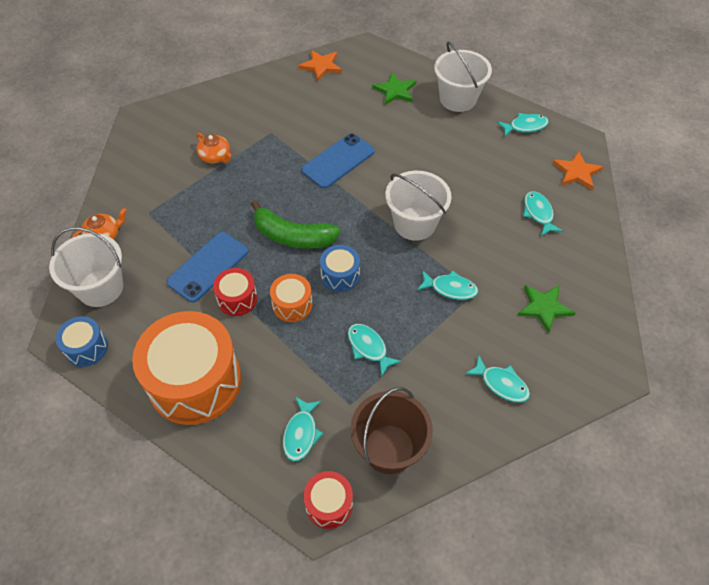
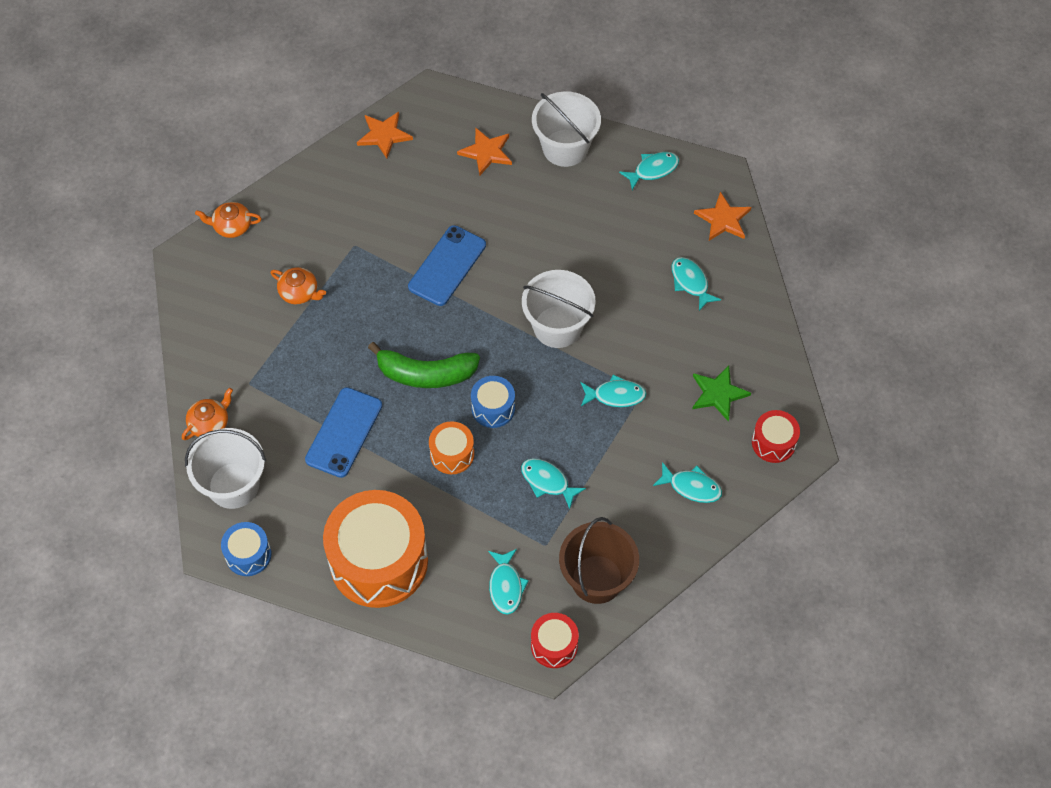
camera: 15 degrees left, 5 degrees up
(184, 102) = (232, 226): none -> orange teapot
(237, 299) = (390, 462): red drum -> red drum (773, 443)
(395, 91) = (486, 152): green star -> orange star

